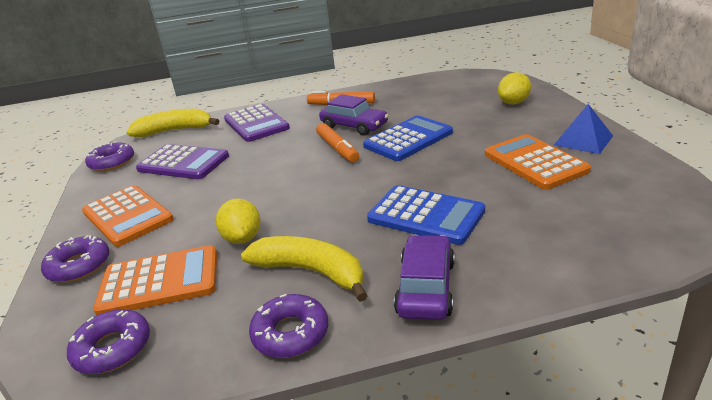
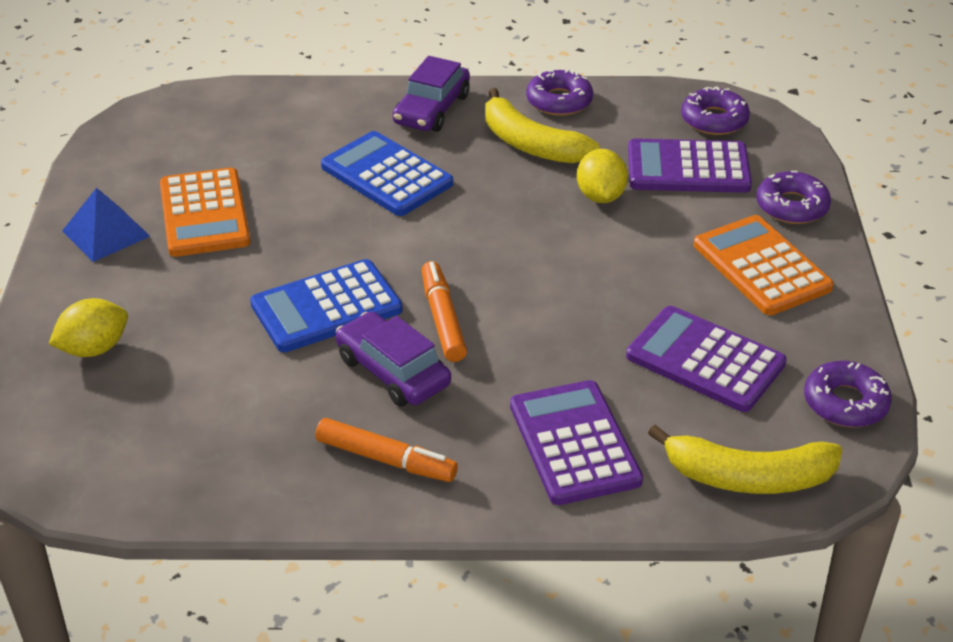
camera: 170 degrees left, 10 degrees up
(160, 281) = (688, 168): orange calculator -> purple calculator

